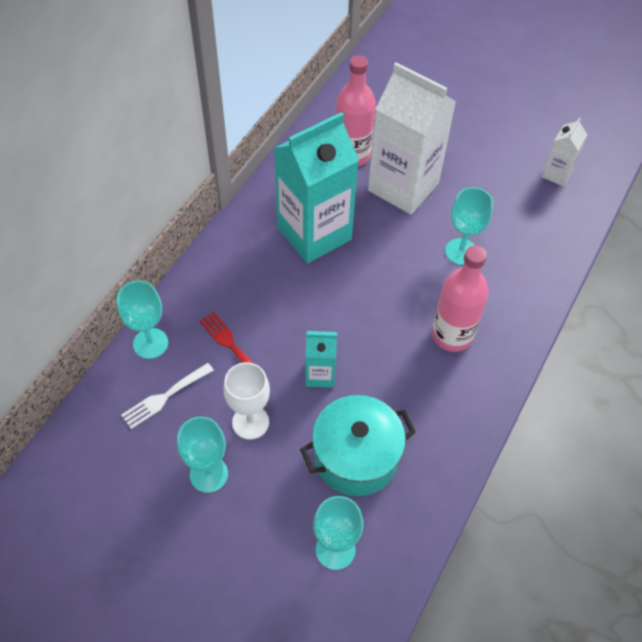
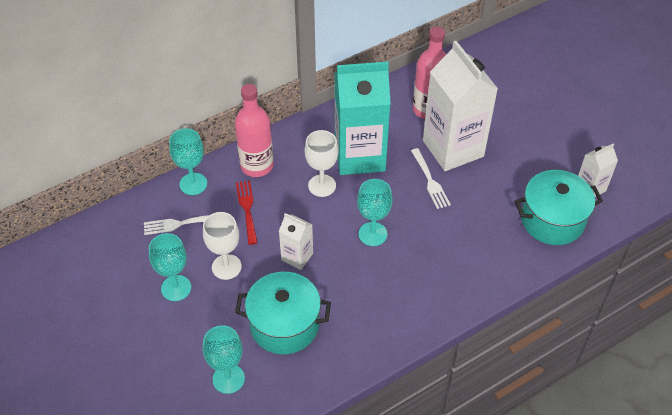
camera: 30 degrees right, 5 degrees down
(295, 283) = (322, 185): none -> white goblet
(320, 374) = (297, 256): turquoise carton -> white carton
(403, 231) = (430, 181): none -> white fork
(452, 335) = (416, 272): pink bottle -> pink bottle (257, 165)
(461, 251) = (466, 215): turquoise goblet -> turquoise goblet (372, 234)
(544, 221) = (552, 220): none -> turquoise pot

